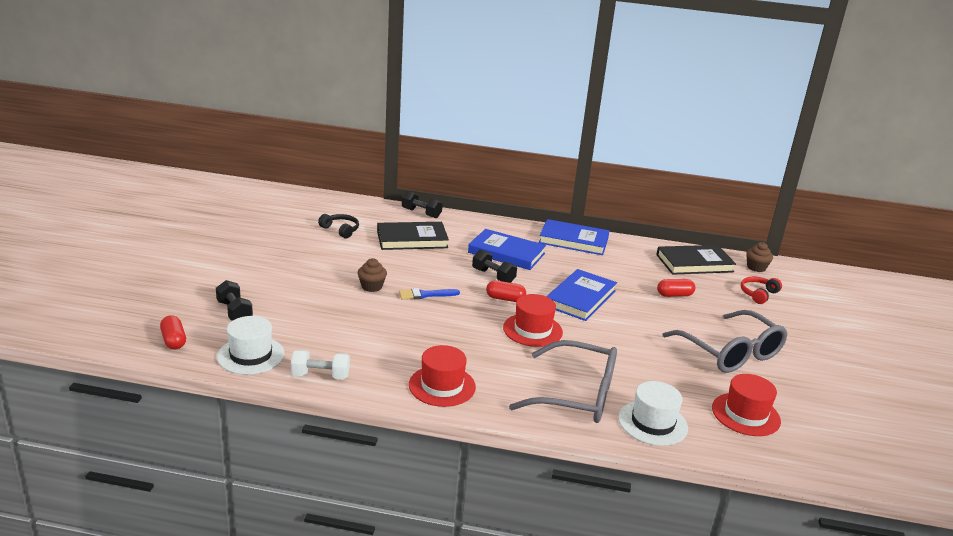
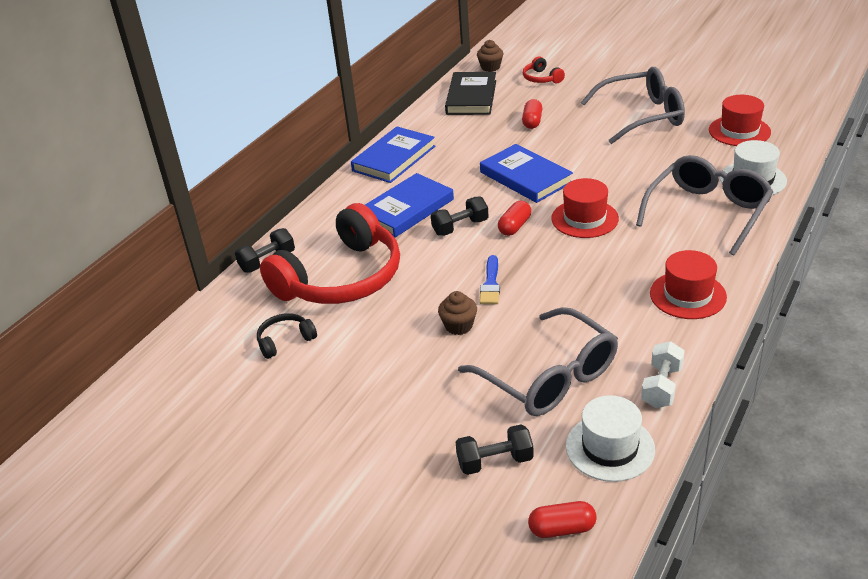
camera: 65 degrees left, 10 degrees up
(322, 326) = (549, 377): none -> grey glasses
(412, 239) = (341, 278): black book -> red headphones

